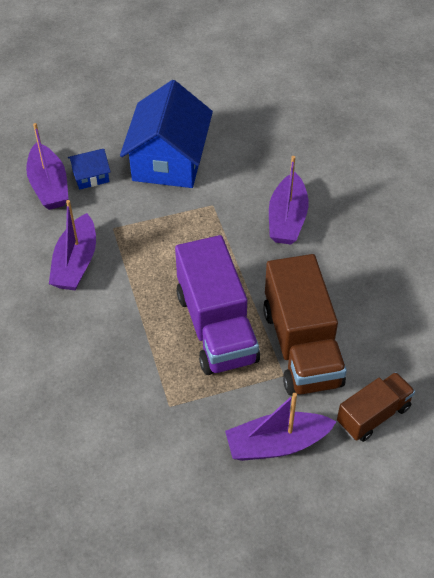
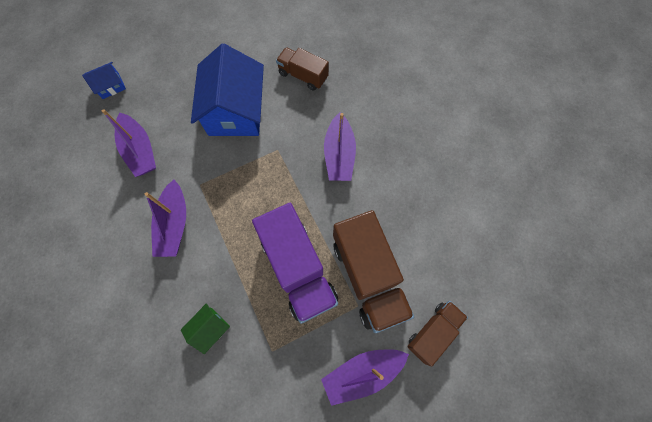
camera: 10 degrees left, 20 degrees up
(91, 176) = (173, 136): blue house -> blue house (110, 86)
(99, 372) = (210, 328): none -> green house
(257, 135) = (303, 75): none -> brown truck

